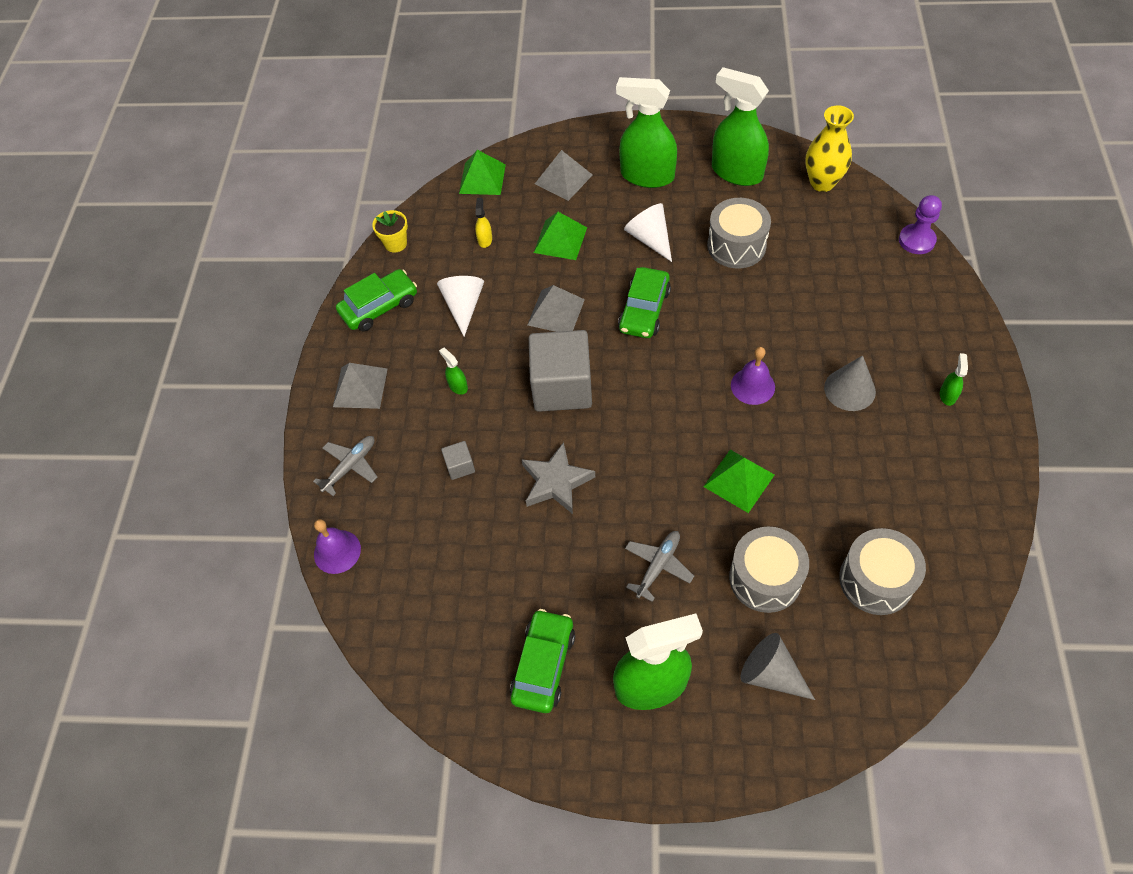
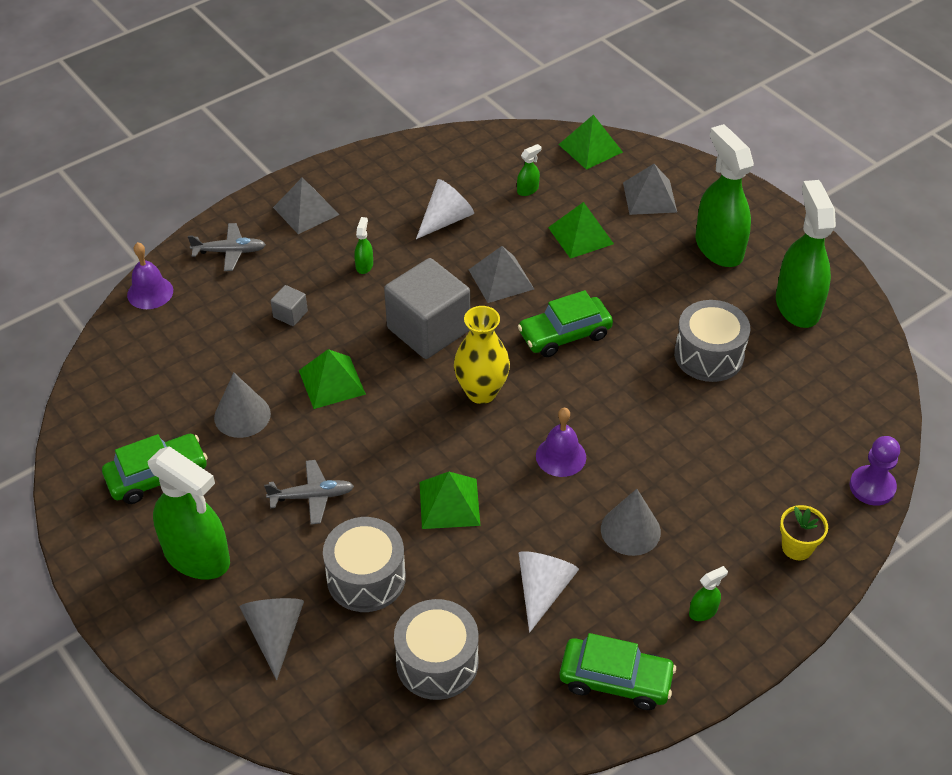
camera: 45 degrees right, 10 degrees down
(379, 307) = (392, 172): green car -> green car (615, 680)
(395, 243) = (464, 141): yellow flower pot -> yellow flower pot (797, 547)
(485, 239) = (528, 190): yellow spray bottle -> green spray bottle
(534, 564) = (242, 415): none -> grey cone
(556, 482) = (331, 382): grey star -> green pyramid
(650, 239) = (648, 292): white cone -> white cone (543, 590)
(822, 183) = (860, 374): yellow vase -> yellow vase (481, 392)

